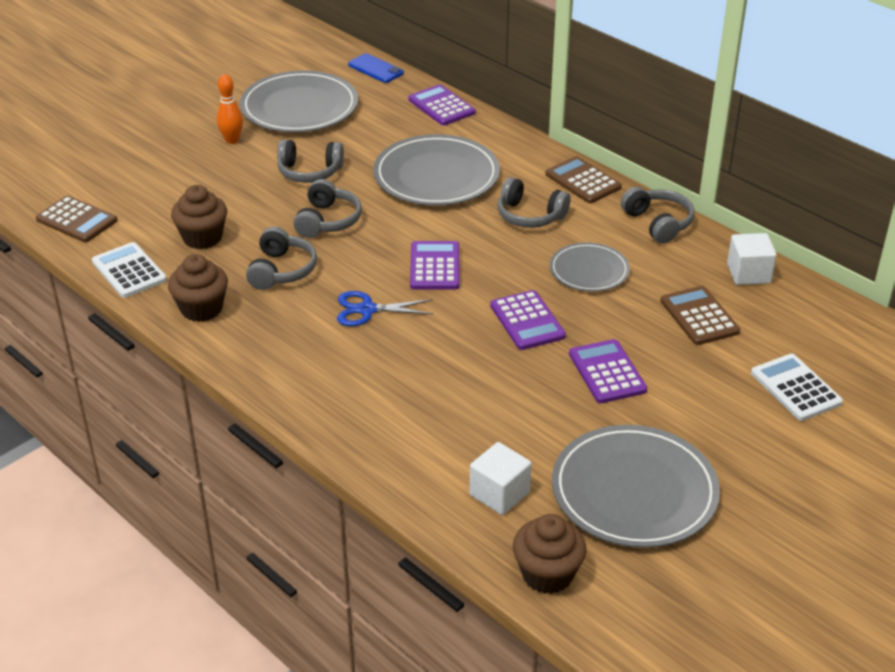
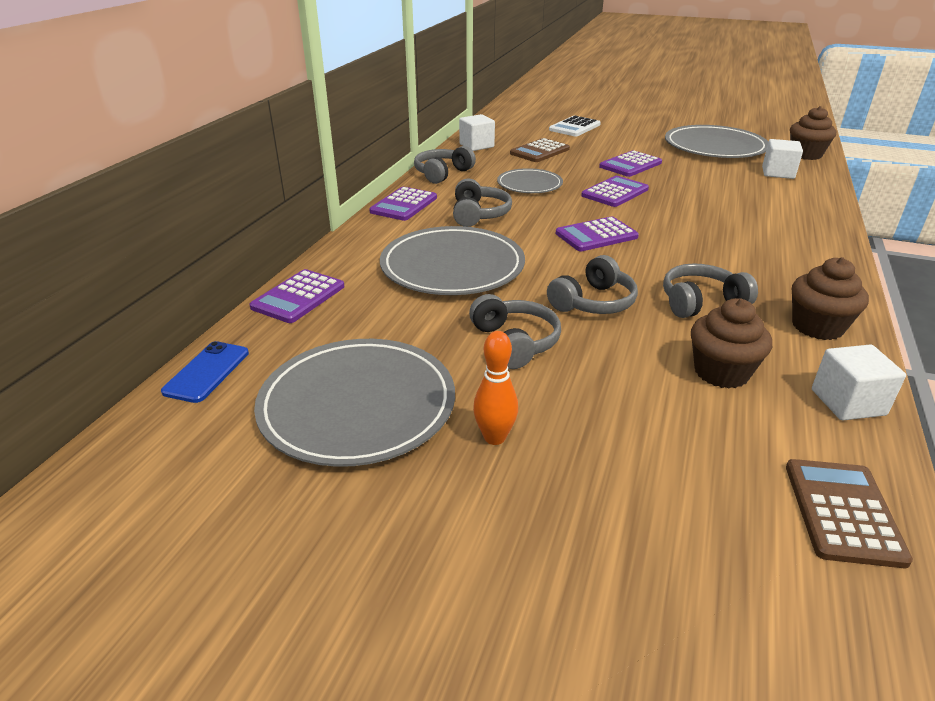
camera: 115 degrees left, 5 degrees down
(129, 271) = (848, 402): white calculator -> white cube
(327, 221) = (593, 302): grey headphones -> grey headphones turned 150 degrees clockwise
(367, 310) = (690, 248): blue scissors -> none
(583, 181) = (404, 205): brown calculator -> purple calculator

